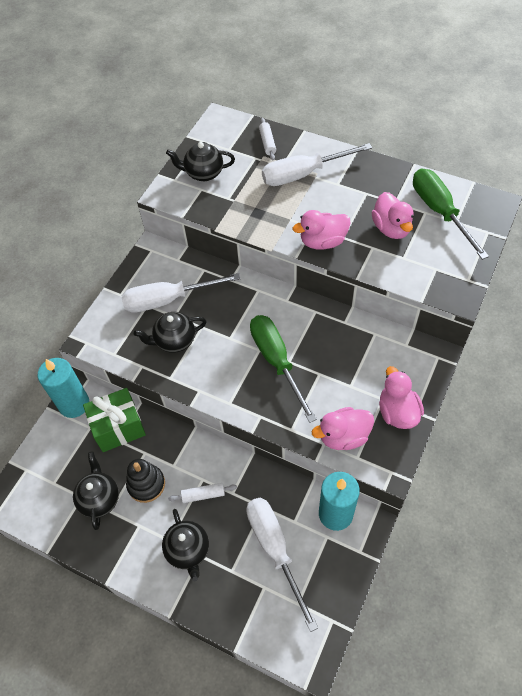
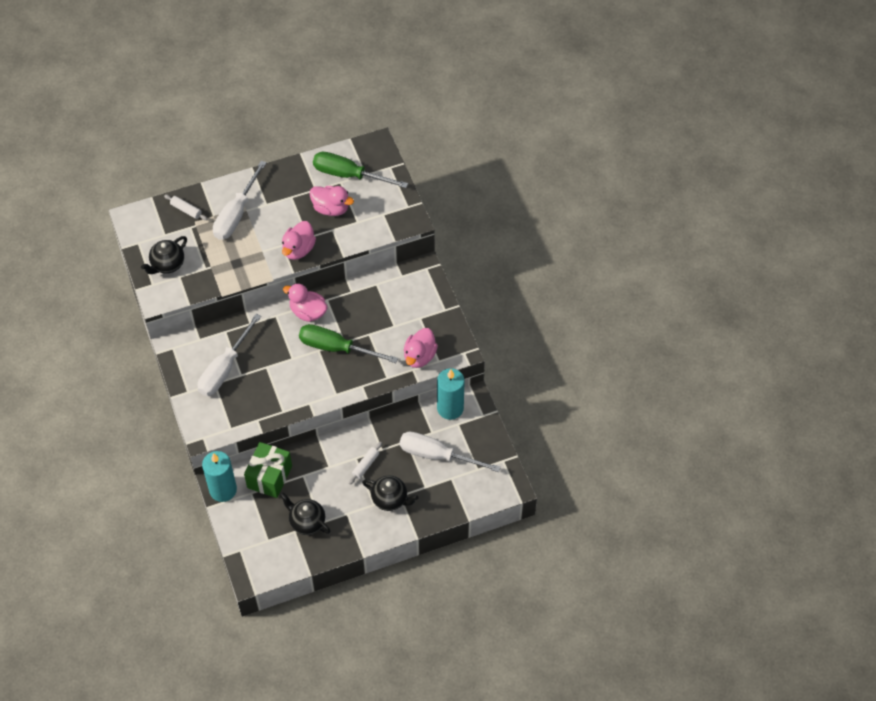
camera: 50 degrees left, 0 degrees up
(146, 484) = (325, 490): black stacking toy -> none
(174, 341) = (259, 389): black teapot -> none
(397, 412) = (435, 318): pink duck -> pink duck (308, 312)

